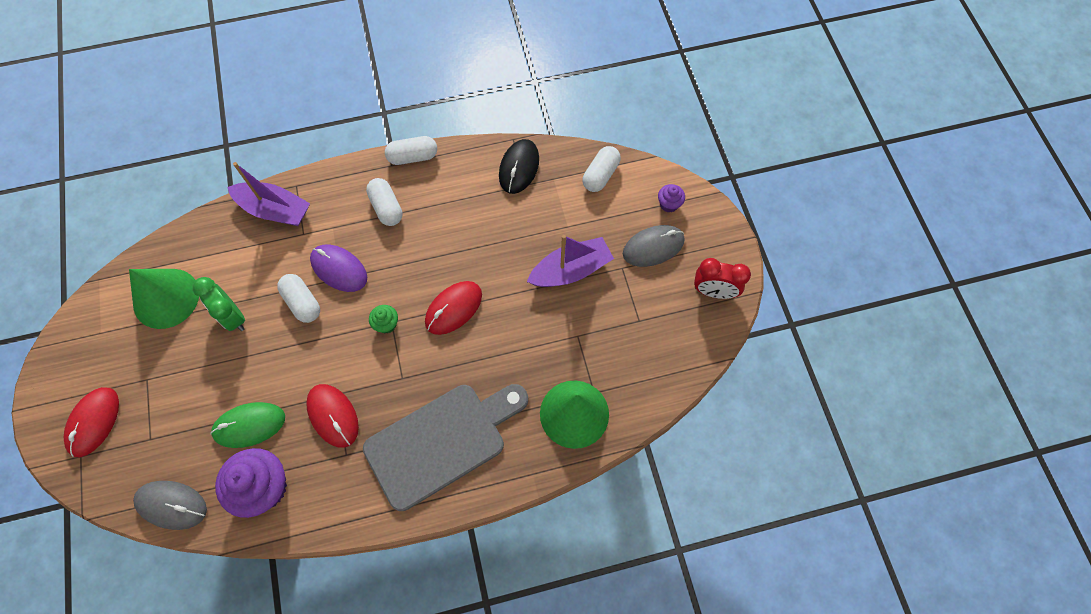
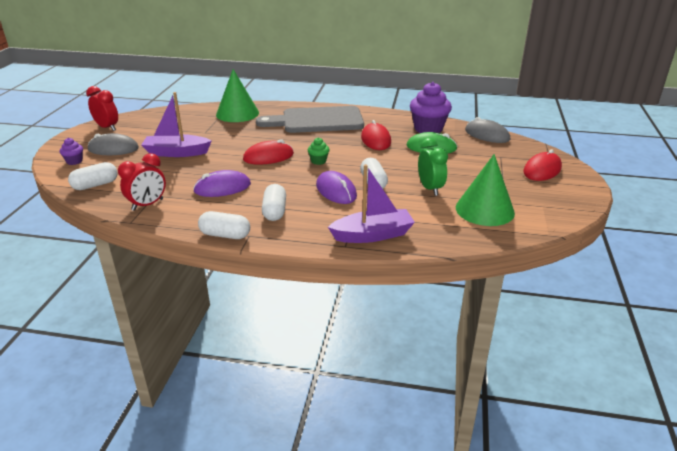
camera: 155 degrees left, 35 degrees down
(275, 210) = (372, 235): purple boat -> purple boat turned 120 degrees clockwise
(465, 224) = (222, 188): none -> purple mouse
(519, 167) = (147, 205): black mouse -> red clock

